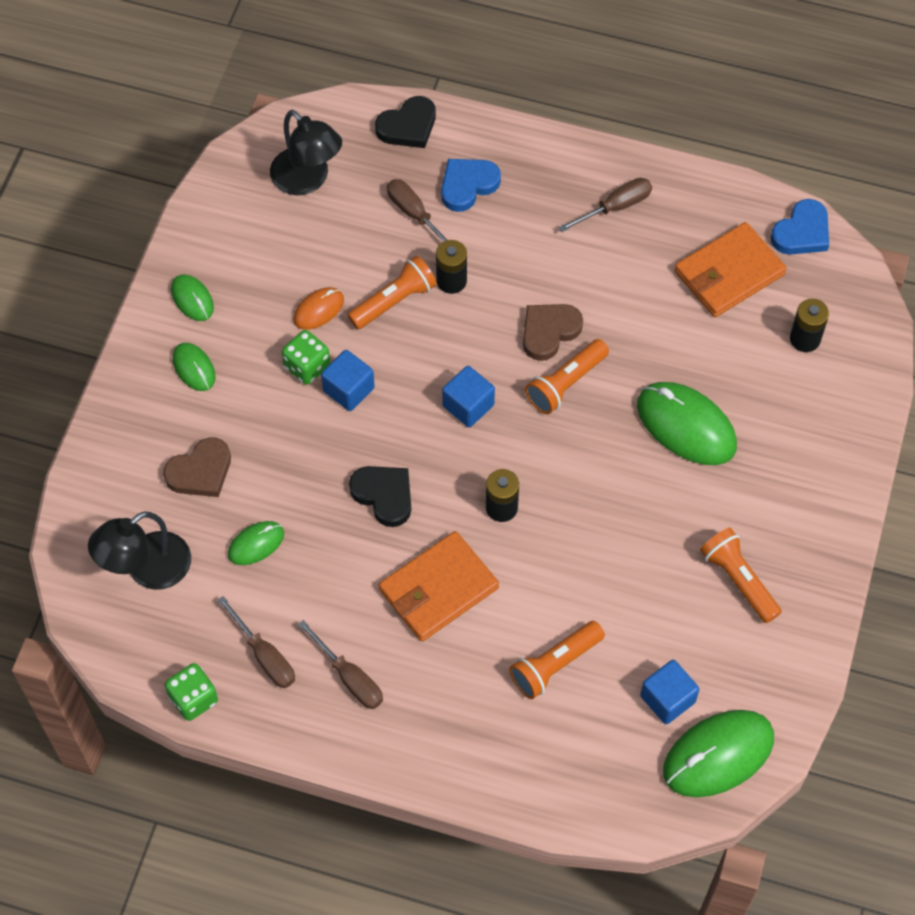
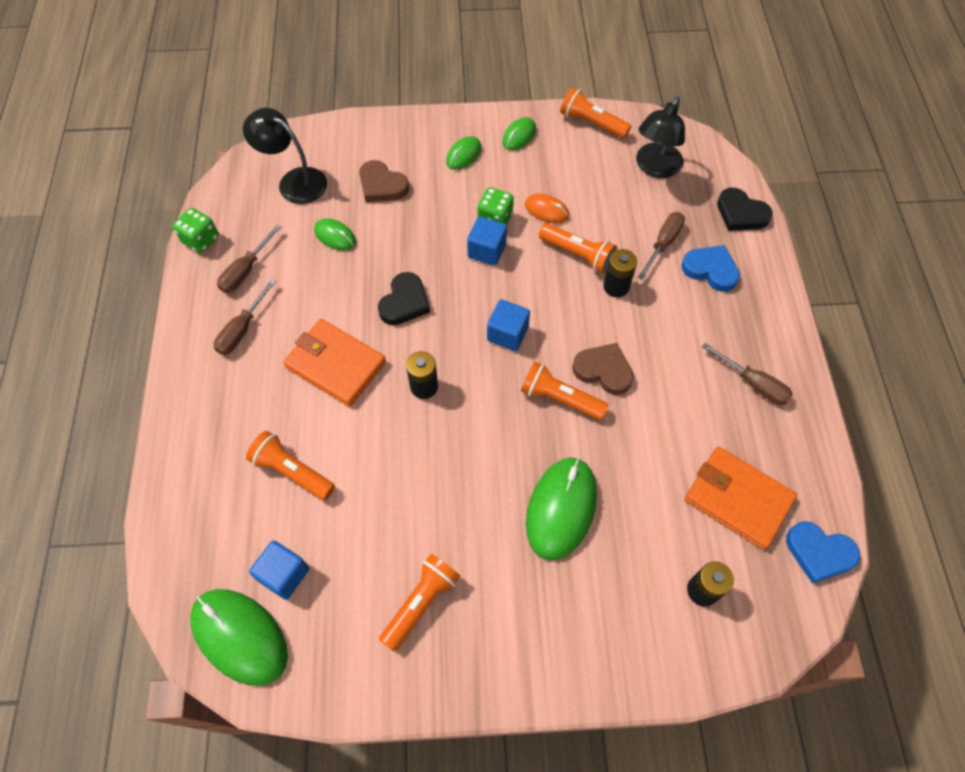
camera: 70 degrees right, 0 degrees up
(210, 216) = (592, 123): none -> orange flashlight

